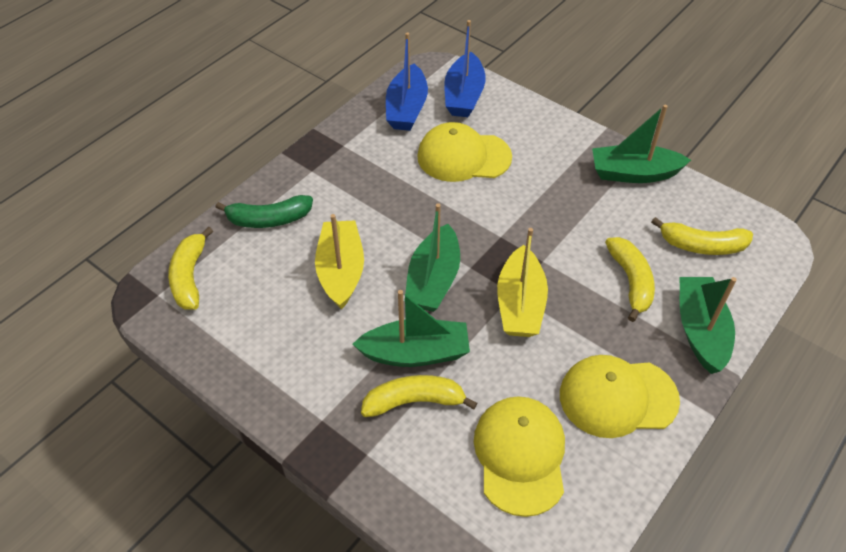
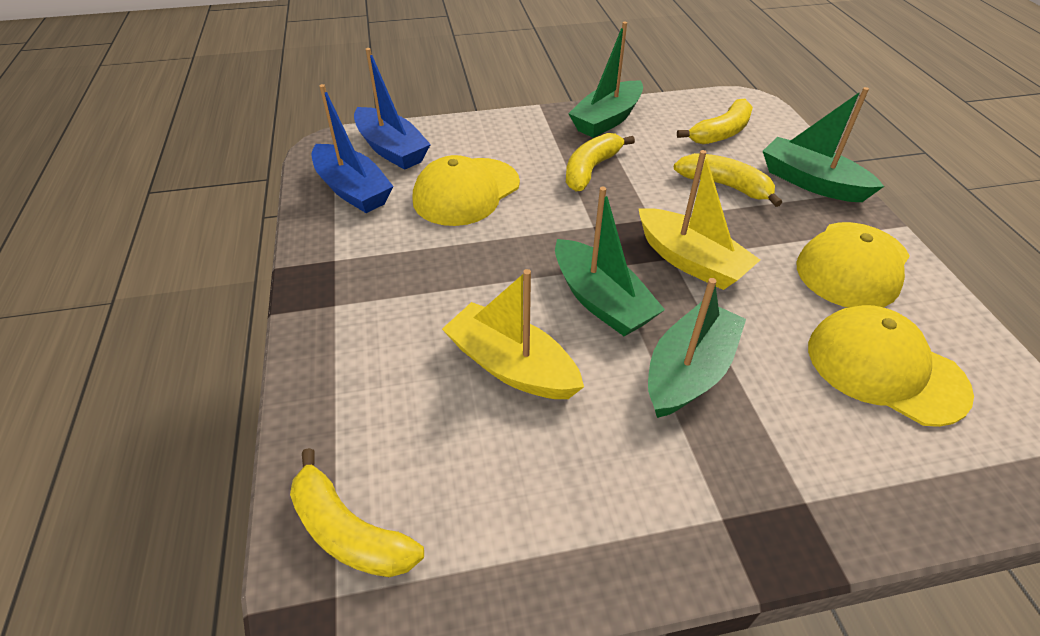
camera: 50 degrees left, 5 degrees down
(268, 219) = (356, 386): green banana -> none
(414, 401) = (756, 411): yellow banana -> yellow banana (591, 169)

